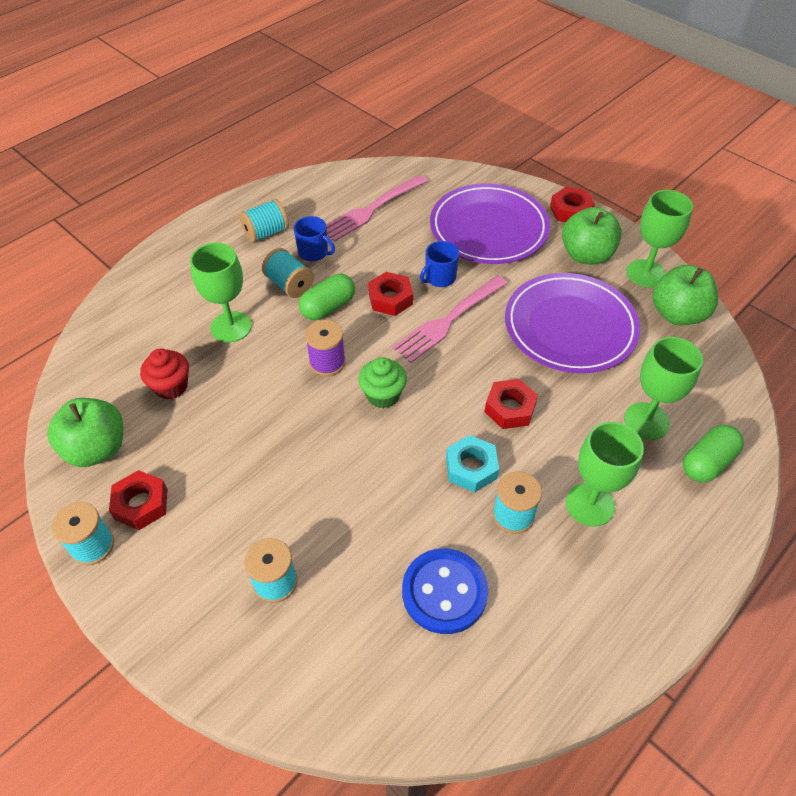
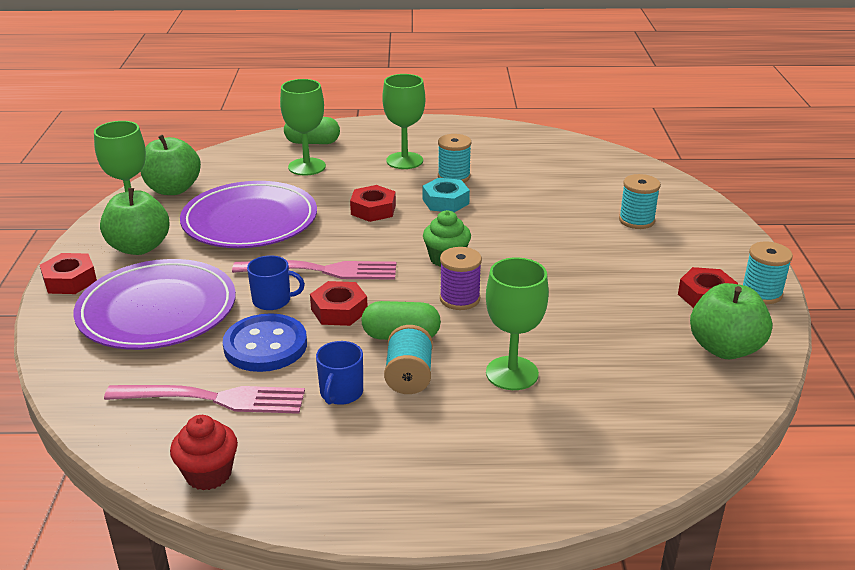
camera: 135 degrees left, 20 degrees down
(171, 386) = (618, 357): red cupcake -> red cupcake (208, 474)
(266, 233) = (358, 449): turquoise spool -> none
(314, 252) = (341, 393): blue mug -> blue mug turned 150 degrees counterclockwise
(444, 592) = (537, 175): blue button -> blue button (265, 346)

